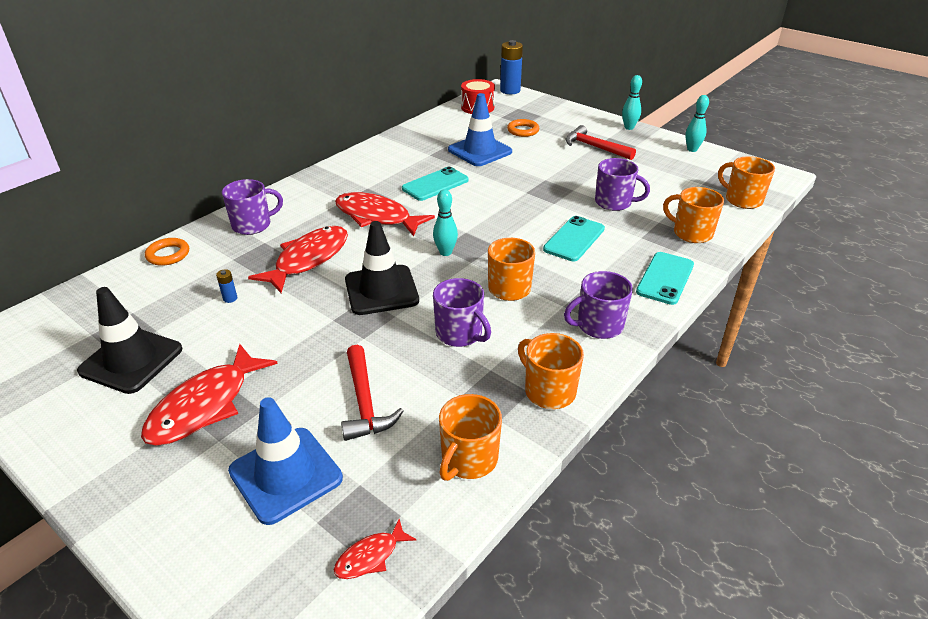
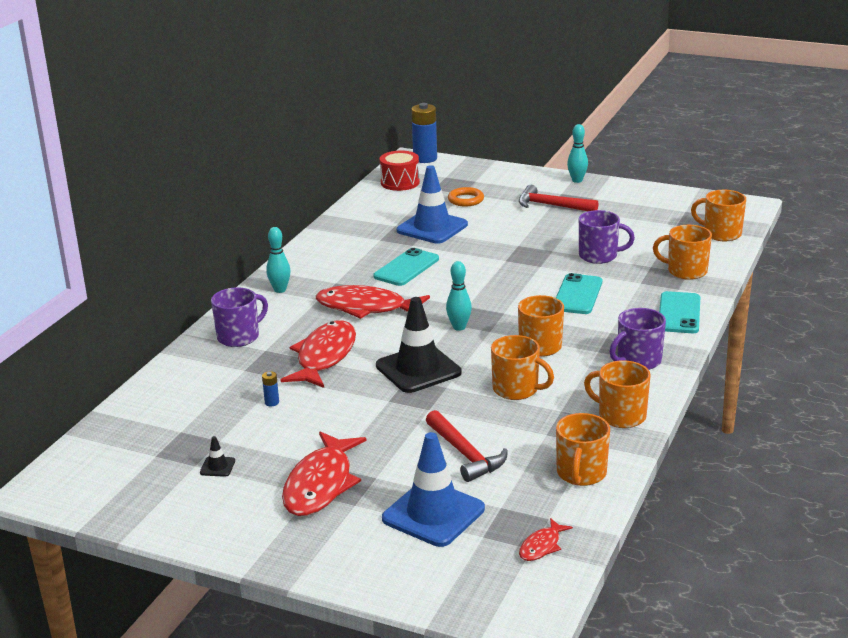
camera: 15 degrees left, 10 degrees down
(131, 360) = (217, 467): black traffic cone -> black traffic cone, size x0.40
(168, 255) = (171, 378): orange ring -> none
(460, 334) = (517, 389): purple mug -> orange mug
(692, 149) = (652, 193): turquoise bowling pin -> turquoise bowling pin (280, 290)

